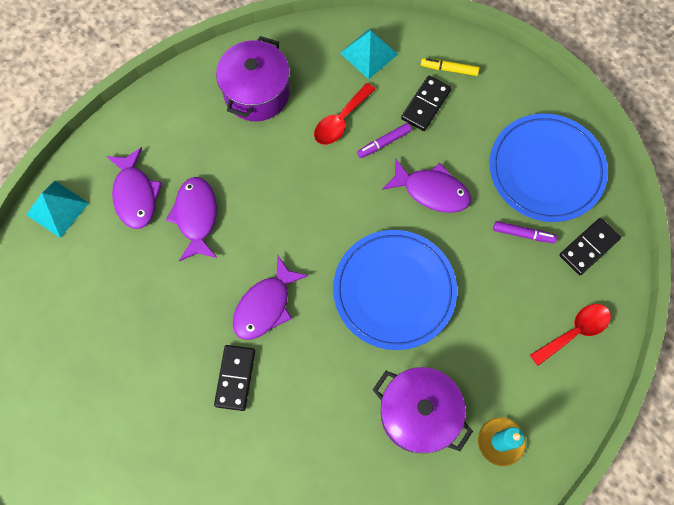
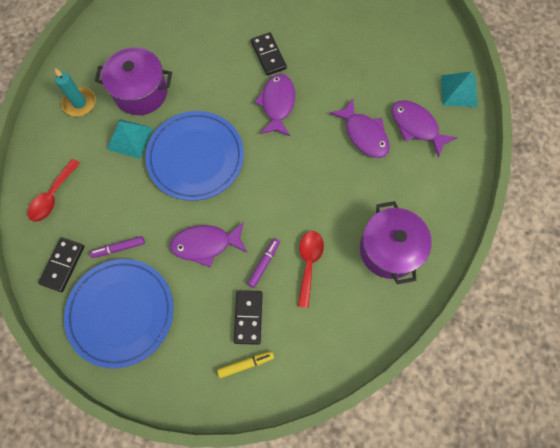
camera: 150 degrees right, 0 degrees up
(369, 53) = (323, 339): turquoise pyramid -> turquoise pyramid (129, 138)

